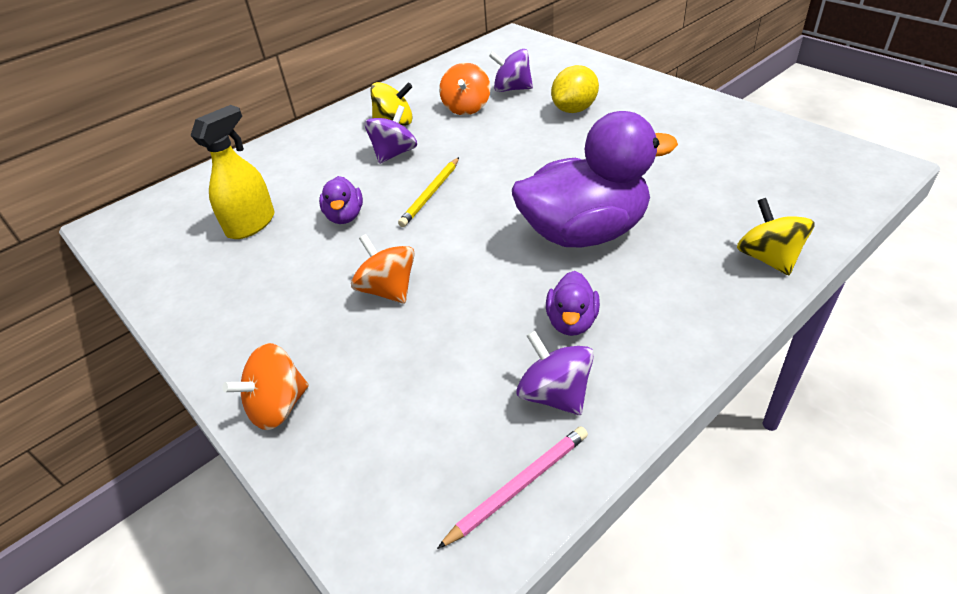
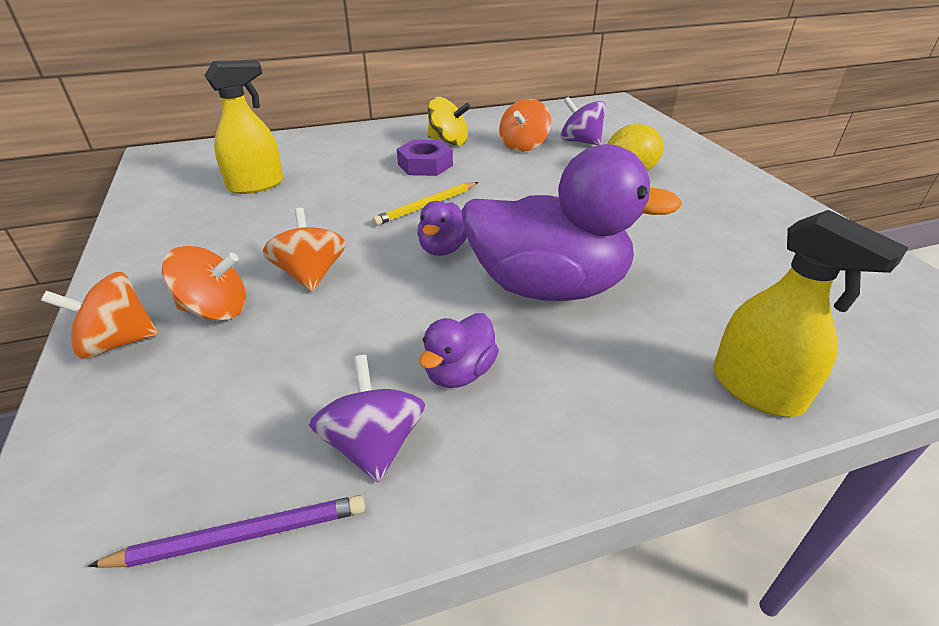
camera: 20 degrees right, 5 degrees down
(335, 348) = (216, 310): none -> orange spinning top
(345, 216) = (335, 202): purple duck -> purple duck (443, 249)
(394, 153) = (425, 165): purple spinning top -> purple nut
(518, 486) = (241, 535): pink pencil -> purple pencil
(768, 258) = (756, 390): yellow spinning top -> yellow spray bottle

